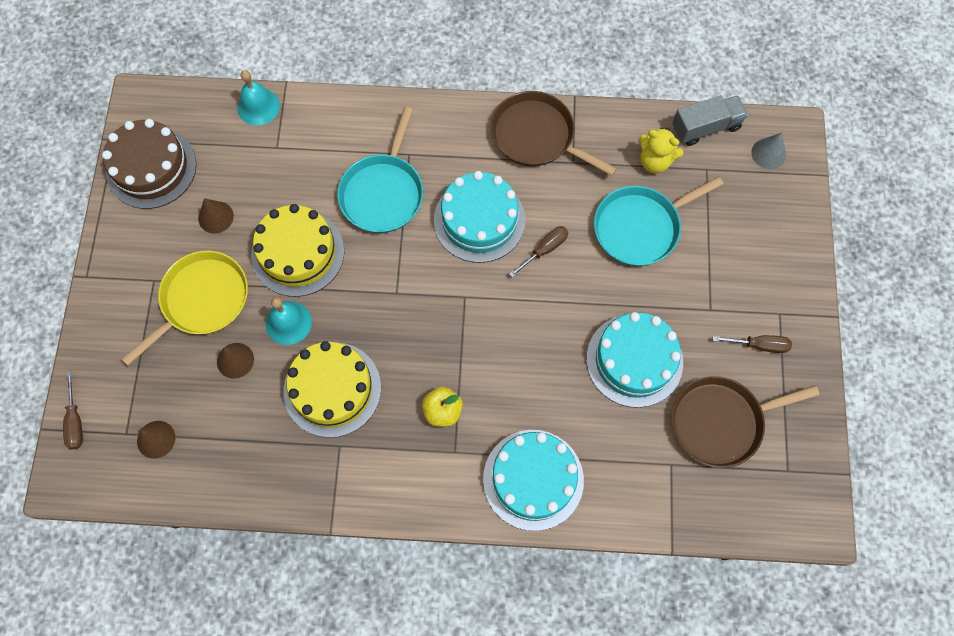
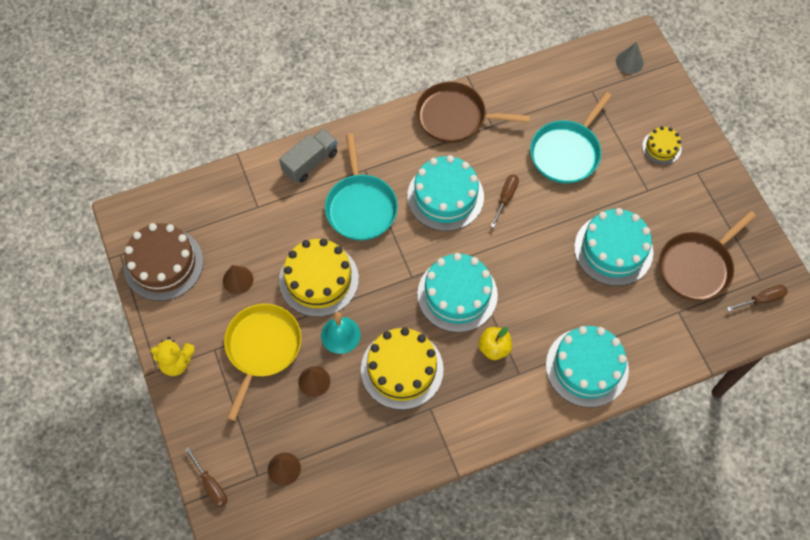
camera: 25 degrees left, 5 degrees down
(258, 106) = (225, 181): turquoise bell -> none
(434, 334) = (457, 294): none -> turquoise cake
(655, 161) = (551, 100): yellow teddy bear -> yellow teddy bear (176, 362)
(705, 127) = (575, 61): grey truck -> grey truck (310, 162)
(753, 267) = (661, 147): none -> yellow cake
(759, 345) = (694, 201): brown screwdriver -> brown screwdriver (761, 299)

